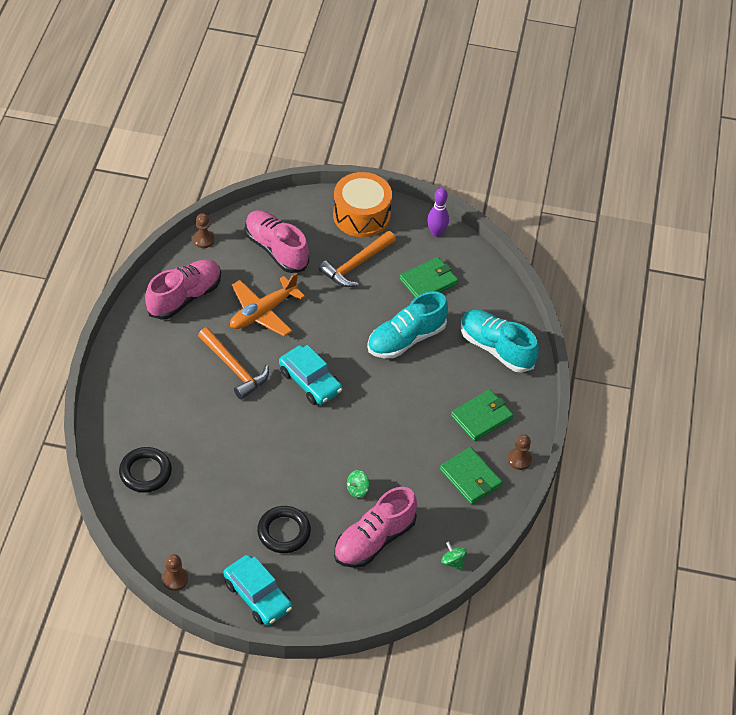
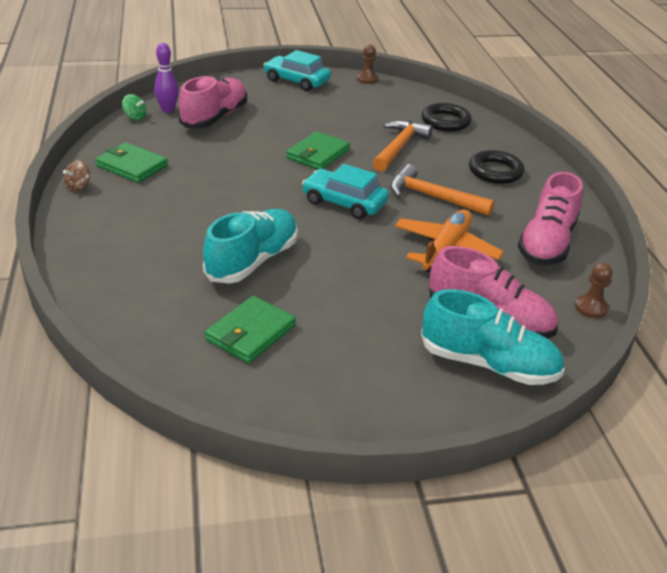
camera: 160 degrees right, 15 degrees down
(284, 532) = (298, 110): black ring -> black ring (495, 171)
(356, 265) = (367, 328): orange hammer -> orange hammer (399, 147)
(357, 489) = (246, 141): green spinning top -> none
(361, 215) = (404, 401): orange drum -> none
(436, 232) = (267, 408): purple bowling pin -> purple bowling pin (168, 110)
(482, 417) = (130, 210): green wallet -> green wallet (318, 154)
(496, 348) = (126, 276): turquoise shoe -> turquoise shoe (488, 364)
(519, 459) = (78, 186): brown pawn -> brown spinning top

